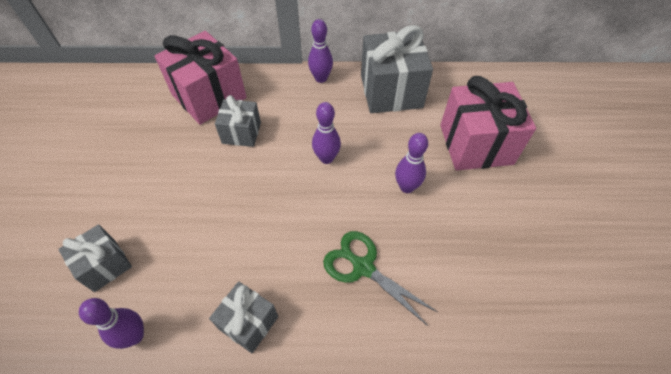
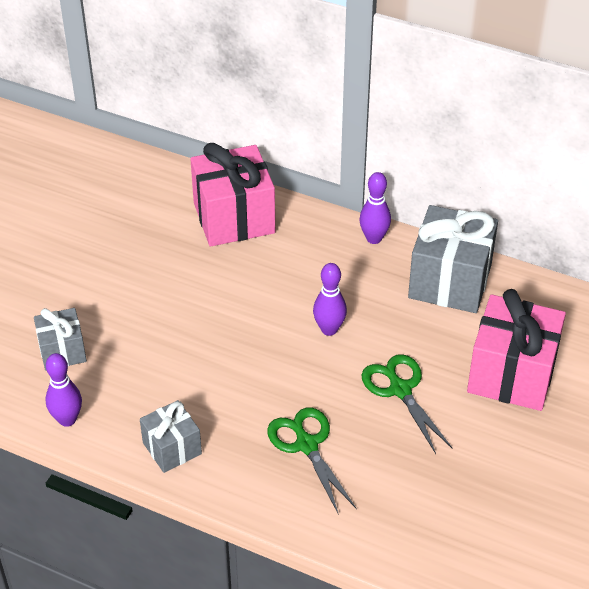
camera: 25 degrees right, 10 degrees down
(241, 133) = (250, 270): grey gift -> none
(406, 187) = (400, 389): purple bowling pin -> green scissors

